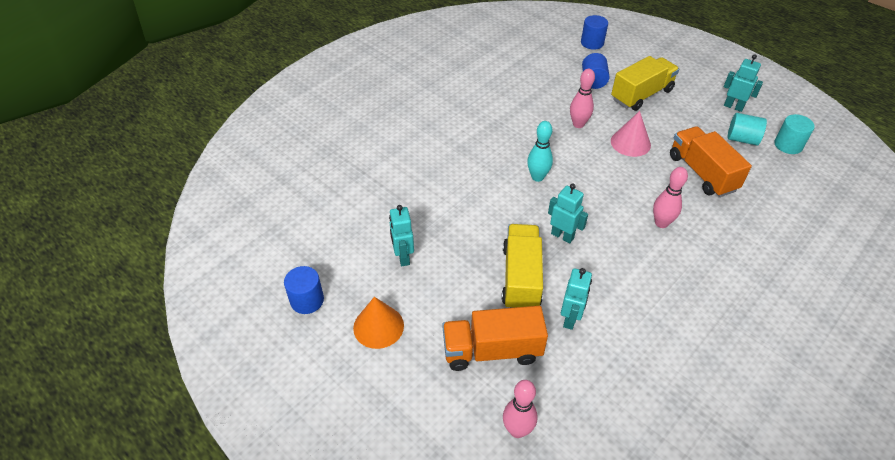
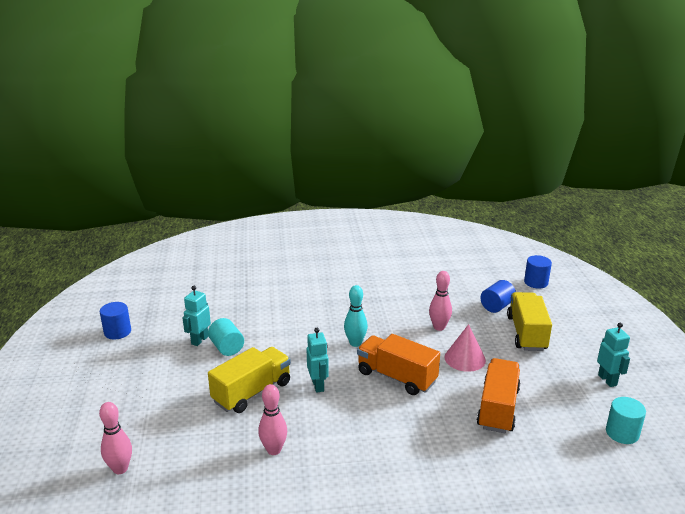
camera: 40 degrees right, 20 degrees down
(378, 326) = (132, 366): orange cone -> none
(492, 350) = (172, 419): orange truck -> orange truck (396, 377)
(570, 319) = (247, 434): turquoise robot -> none
(641, 95) = (526, 333): yellow truck -> yellow truck turned 90 degrees counterclockwise
(661, 223) = (407, 420): pink bowling pin -> pink bowling pin (274, 450)
(742, 139) = (578, 405): turquoise cylinder -> turquoise cylinder (227, 348)

